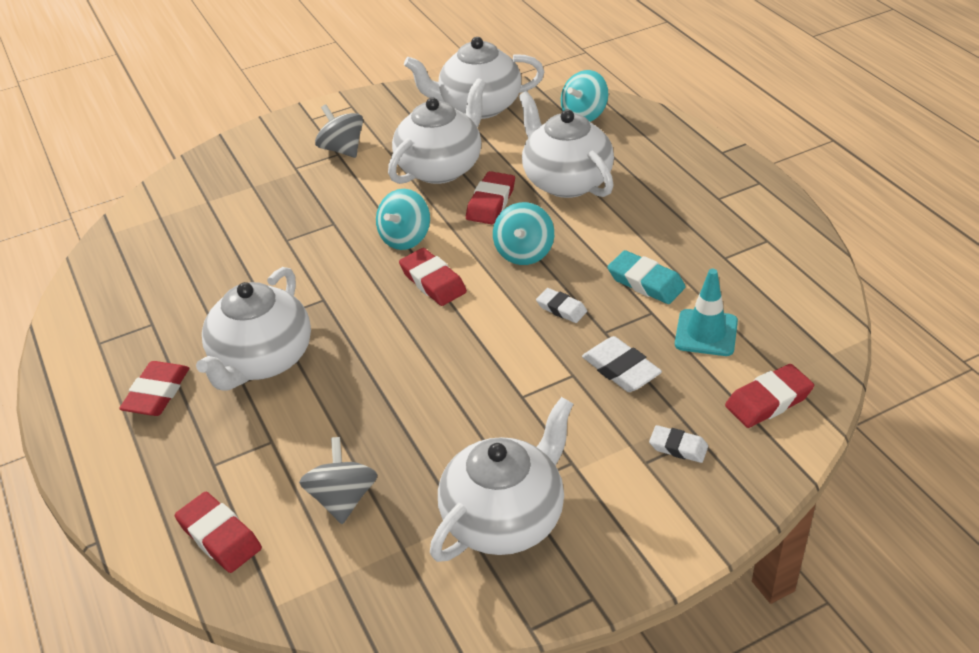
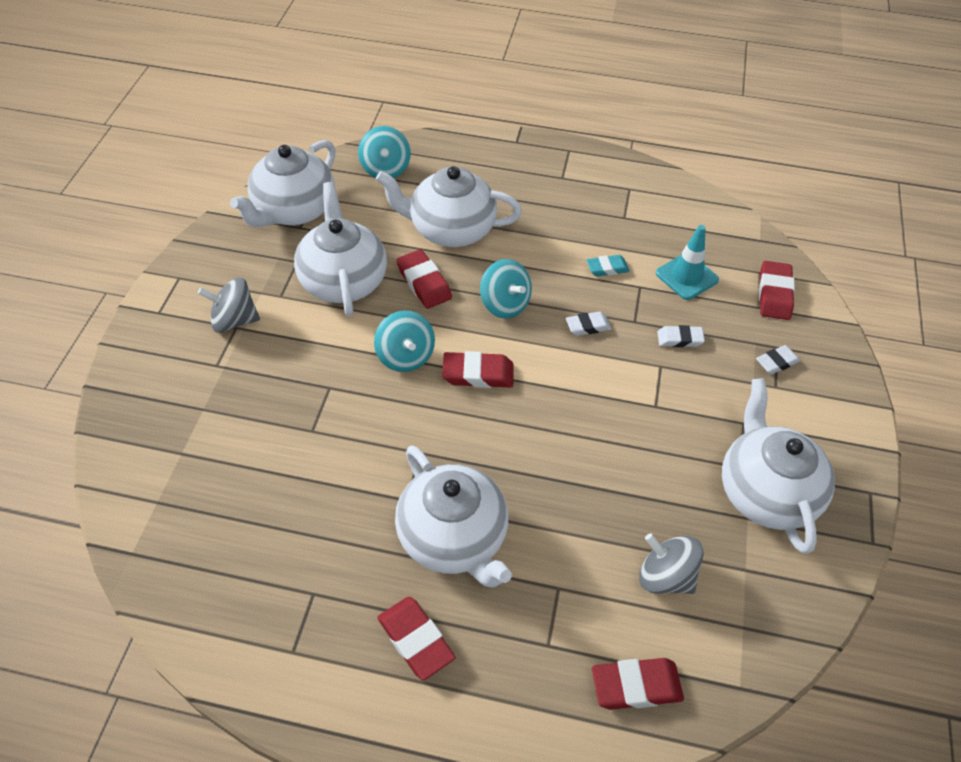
camera: 55 degrees left, 10 degrees up
(621, 369) = (679, 339): white eraser -> white eraser, size x0.64
(645, 282) = (607, 268): turquoise eraser -> turquoise eraser, size x0.64

